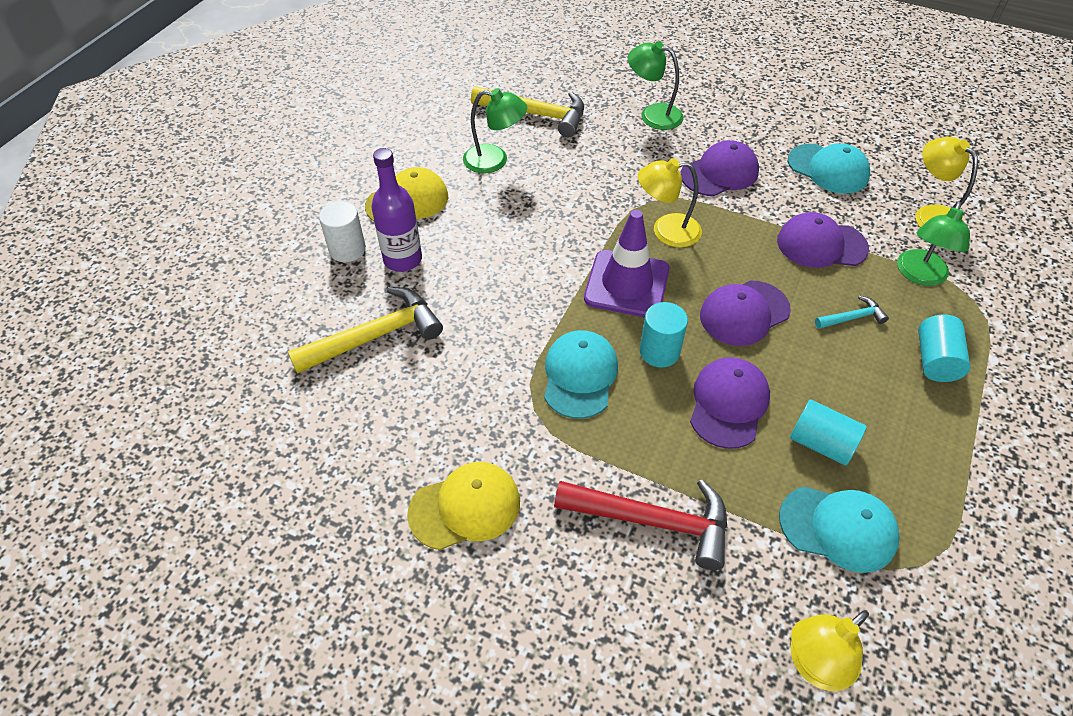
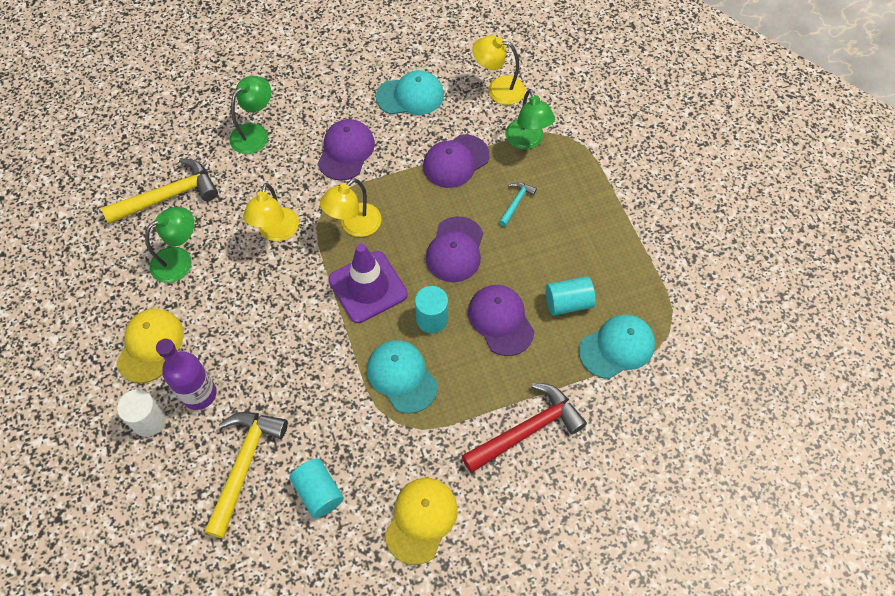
camera: 45 degrees left, 10 degrees up
(653, 114) = (255, 133): green lamp -> green lamp turned 150 degrees clockwise
(814, 665) = (667, 434): yellow lamp -> yellow lamp (276, 232)
(935, 360) = (580, 196): turquoise cylinder -> turquoise cylinder (318, 492)

